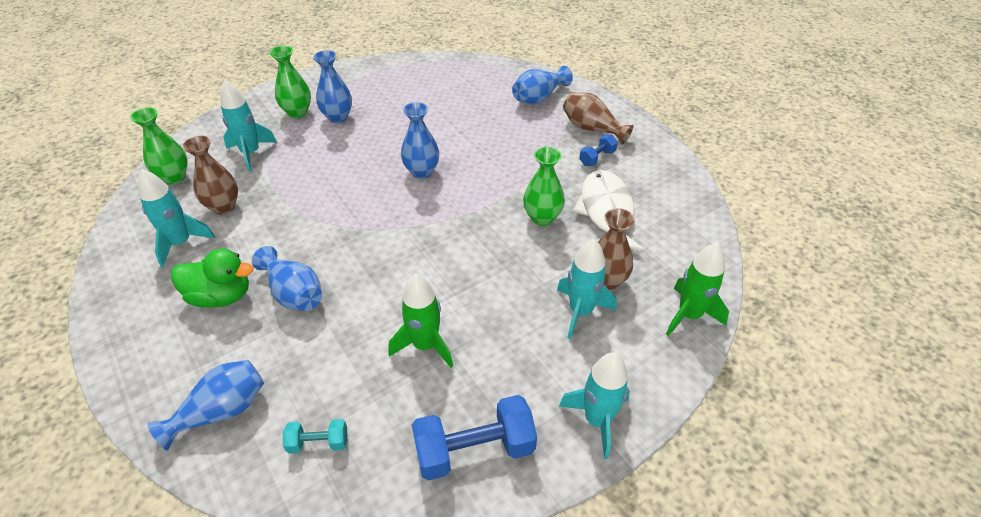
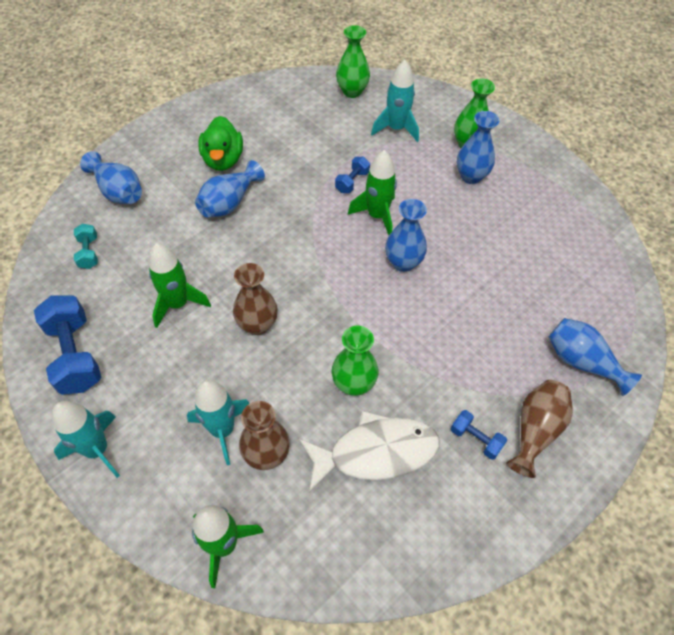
camera: 80 degrees right, 10 degrees up
(181, 243) = (276, 120): turquoise rocket -> none
(223, 206) = (322, 132): brown vase -> brown vase (257, 324)
(308, 192) = (352, 182): none -> blue dumbbell
(360, 181) = (377, 216): none -> green rocket

